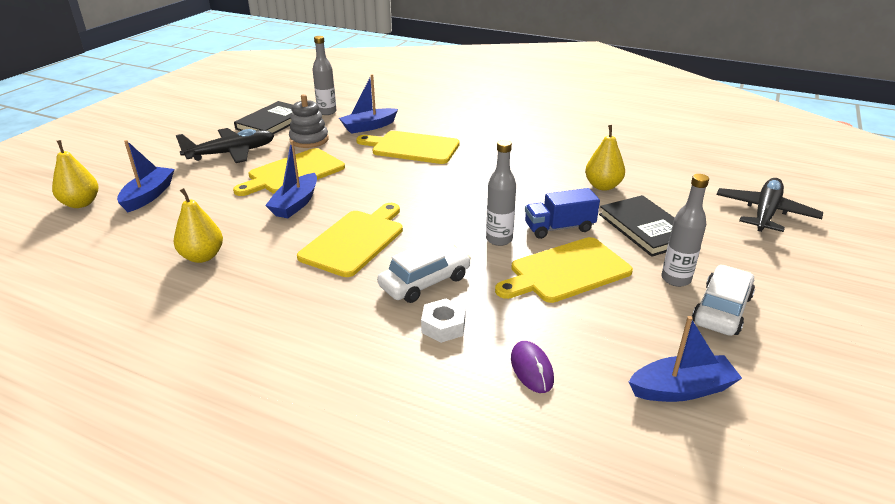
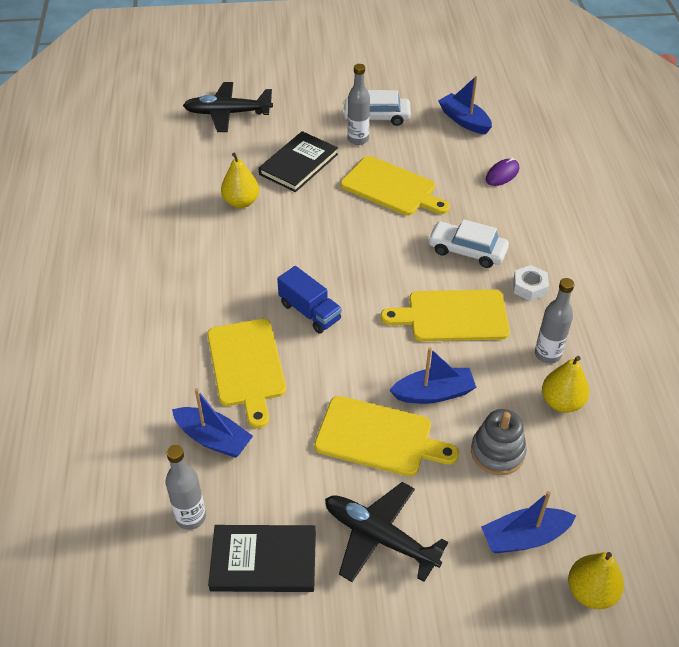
camera: 120 degrees left, 15 degrees up
(309, 140) = (290, 478): grey stacking toy -> grey stacking toy (497, 452)
(443, 326) = (502, 222): white nut -> white nut (529, 287)
(499, 239) = (378, 233): grey bottle -> grey bottle (547, 354)
(559, 228) = (334, 207): blue truck -> blue truck (309, 312)

